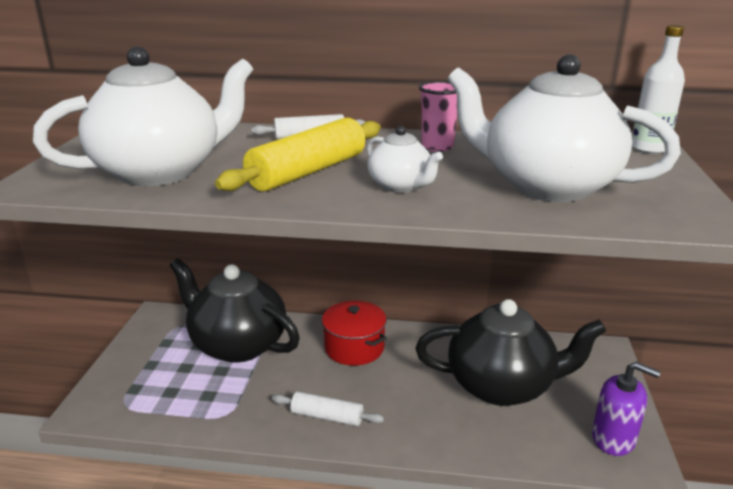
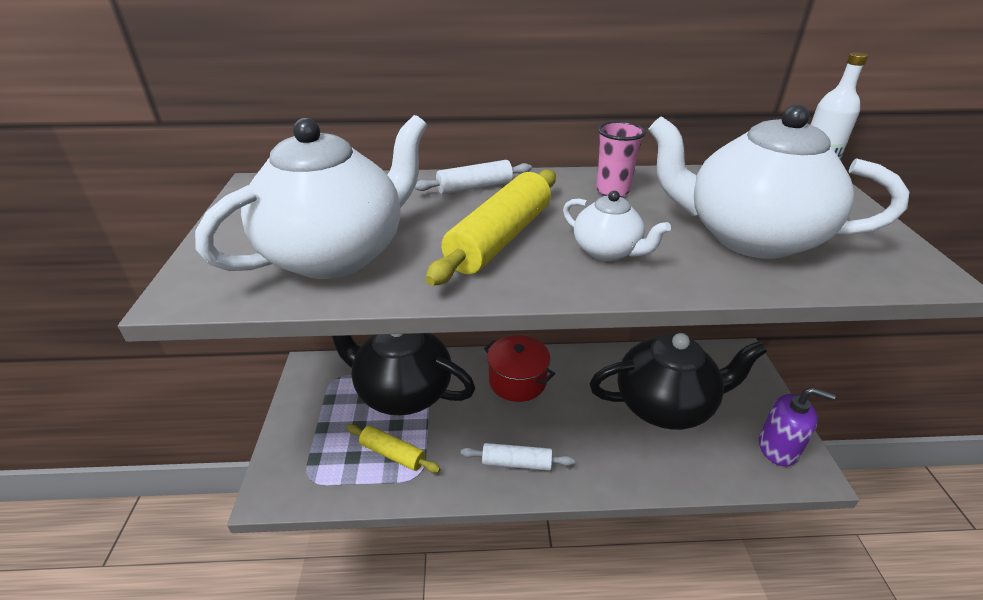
camera: 10 degrees left, 10 degrees up
(209, 394) = (393, 454): none -> yellow rolling pin

